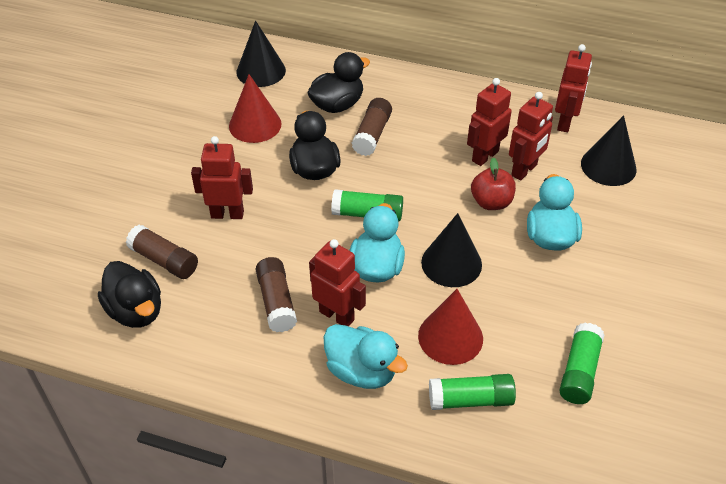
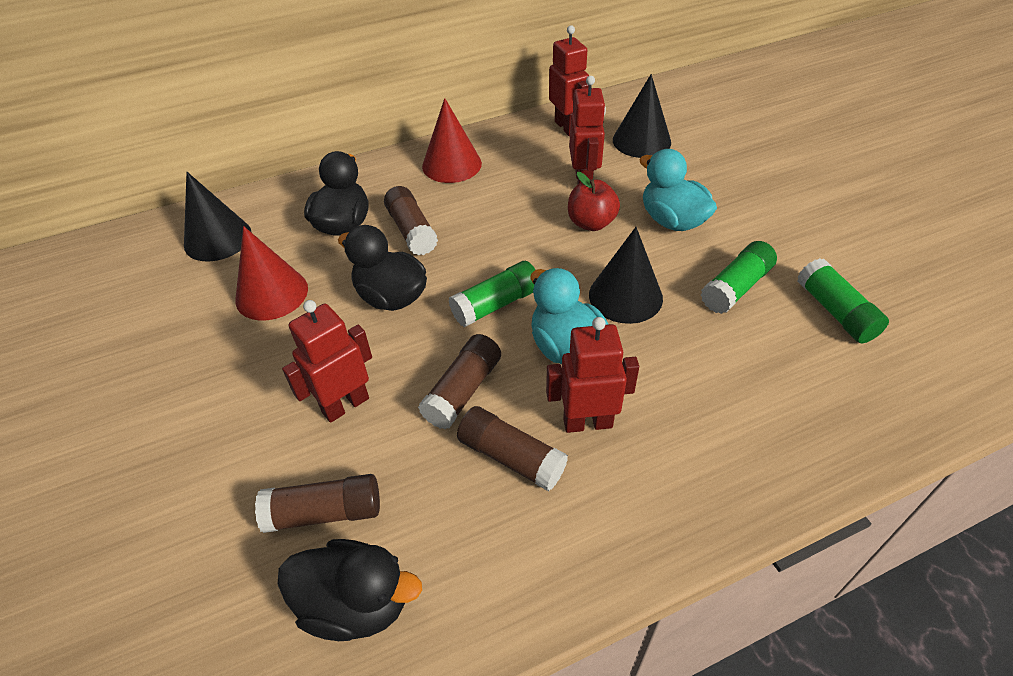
camera: 40 degrees left, 0 degrees up
(292, 250) = (463, 391): none -> brown glue stick
(362, 371) = (679, 459): turquoise duck -> none
(450, 337) = (709, 362): red cone -> red cone (451, 165)
(470, 400) = (797, 405): green glue stick -> green glue stick (736, 288)
(484, 156) = (537, 189): red robot -> none

